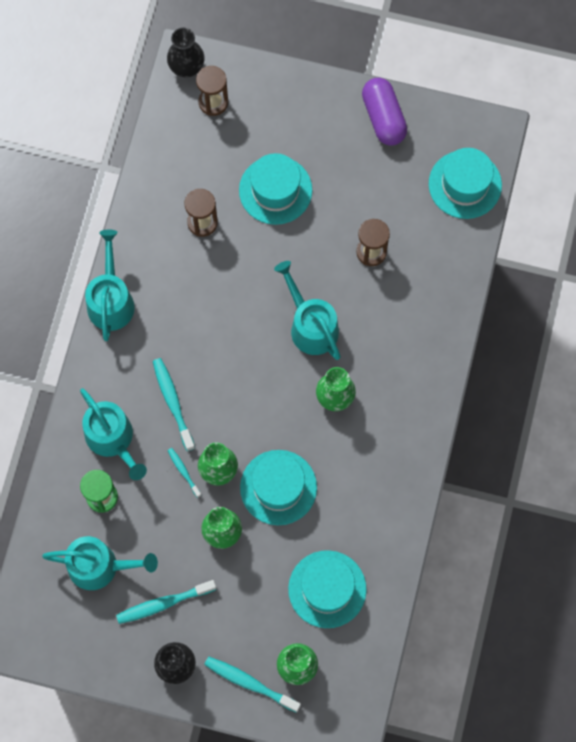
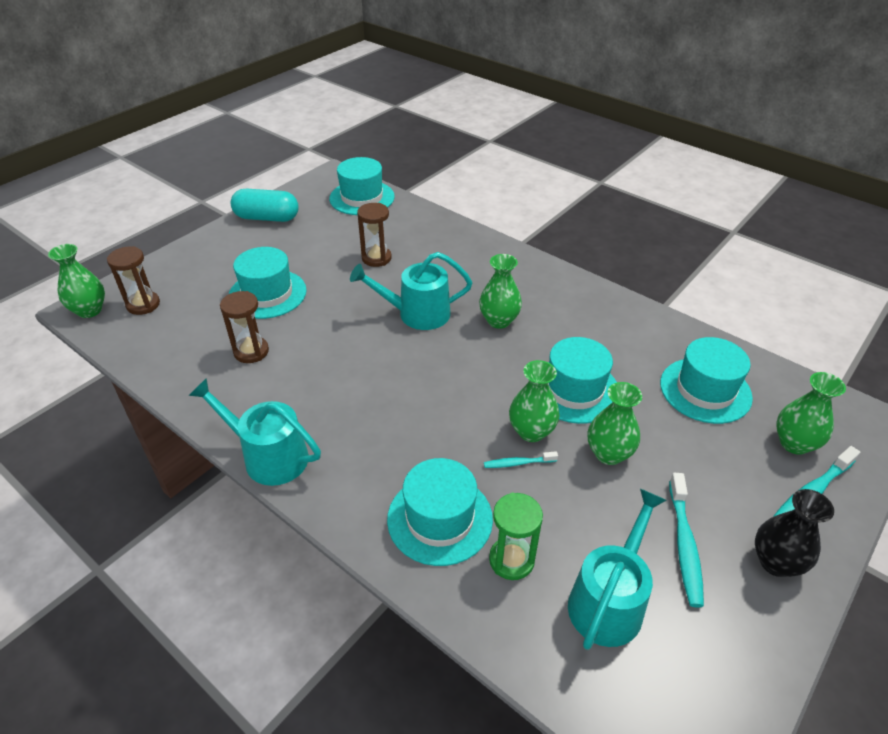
camera: 65 degrees left, 30 degrees down
(112, 439) = (440, 519): turquoise watering can -> turquoise hat
(173, 402) = (429, 443): turquoise toothbrush -> none
(186, 67) = (89, 310): black vase -> green vase
(383, 118) = (267, 218): purple capsule -> turquoise capsule

